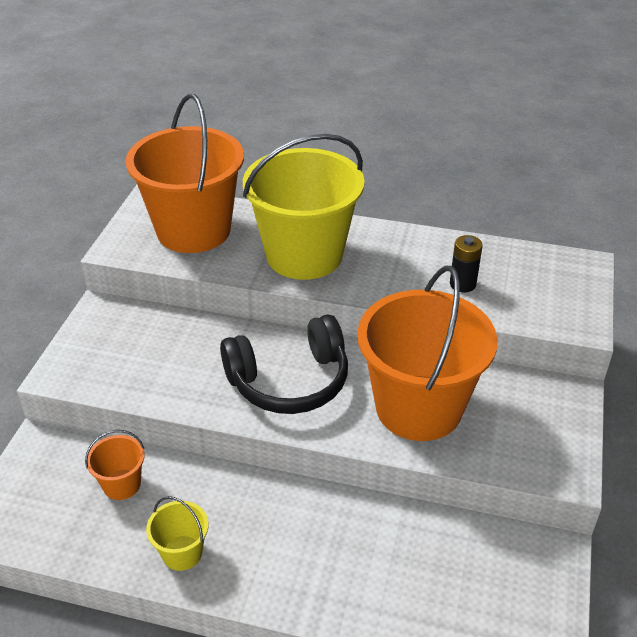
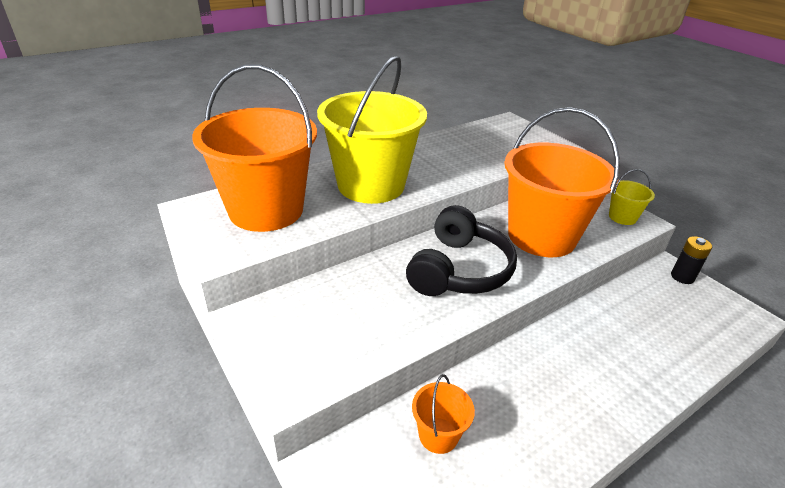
camera: 50 degrees left, 5 degrees down
(182, 553) = (549, 438): yellow bucket -> yellow bucket (622, 217)
(462, 284) = (479, 155): black battery -> black battery (682, 277)

